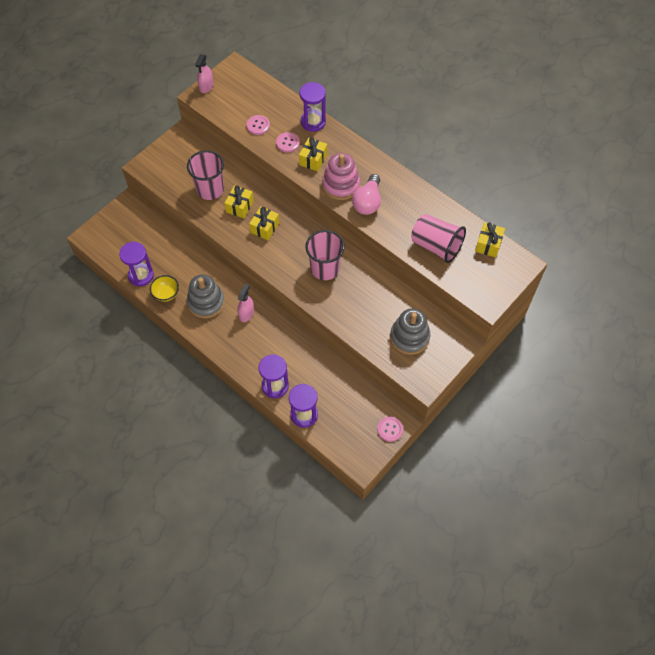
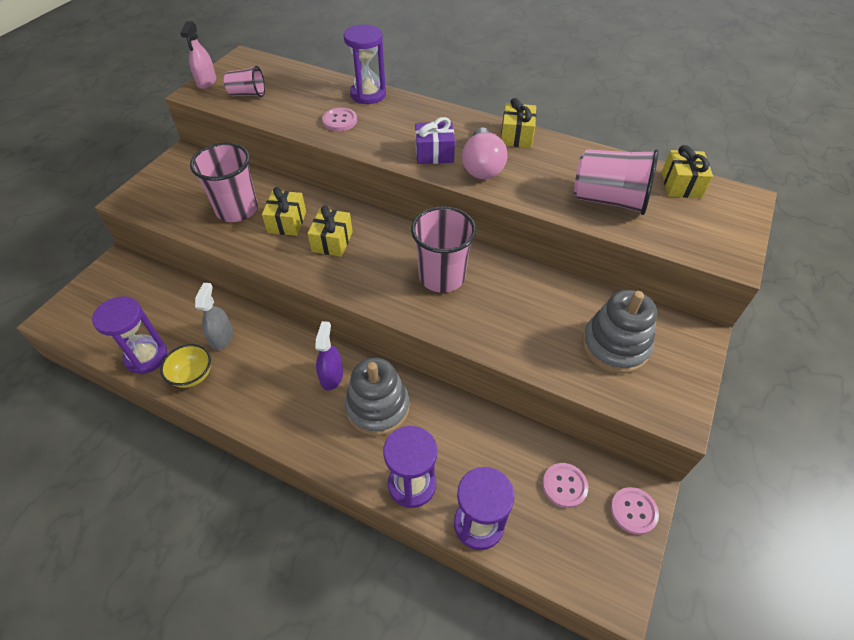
camera: 15 degrees left, 10 degrees down
(186, 273) = (222, 337): none -> grey spray bottle
(206, 302) = (262, 374): grey stacking toy -> grey stacking toy (378, 407)
(232, 105) = (248, 94): none -> pink cup
(246, 313) = (331, 376): pink spray bottle -> purple spray bottle
(258, 125) = (291, 109): pink button -> pink button (564, 486)
(313, 159) = (383, 133): yellow gift -> yellow gift (516, 136)
(341, 185) = (434, 153): pink stacking toy -> purple gift

